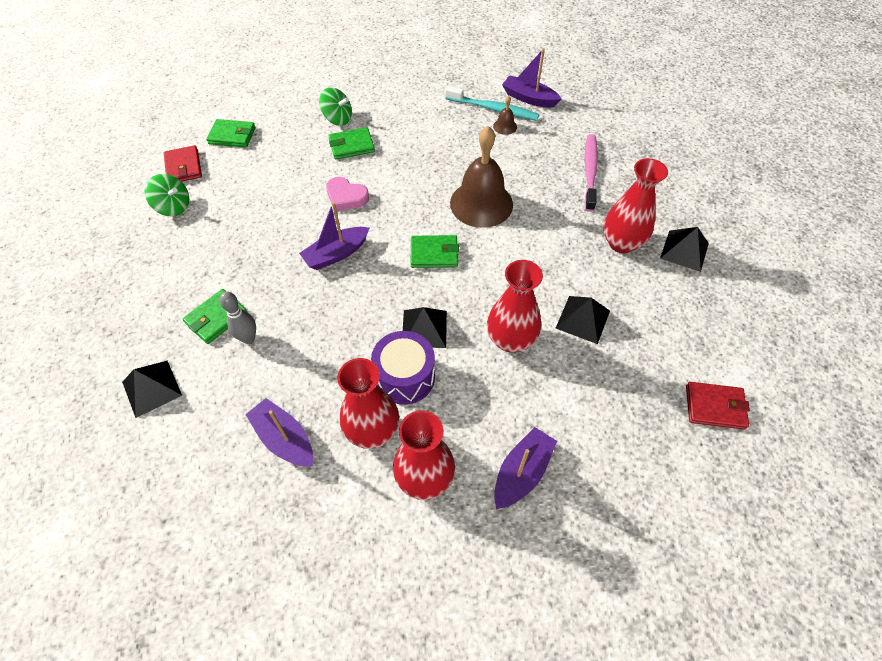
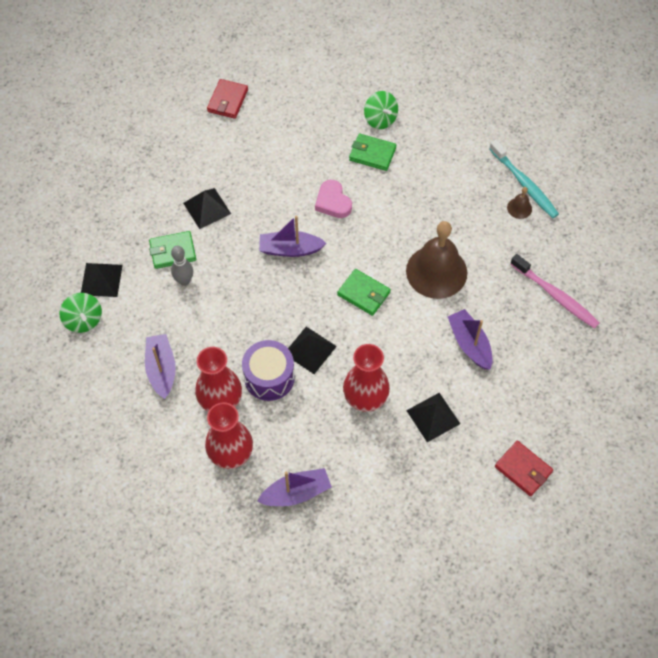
camera: 35 degrees right, 5 degrees up
(173, 207) = (198, 135): green spinning top -> green spinning top (83, 320)
(232, 136) = (283, 89): green wallet -> none
(529, 98) = (567, 190): purple boat -> purple boat (469, 344)
(590, 171) = (556, 296): pink toothbrush -> pink toothbrush turned 90 degrees clockwise
(621, 243) = (522, 376): red vase -> none
(684, 250) = (569, 414): black pyramid -> black pyramid (207, 208)
(714, 407) = (471, 542): red wallet -> red wallet (523, 469)

